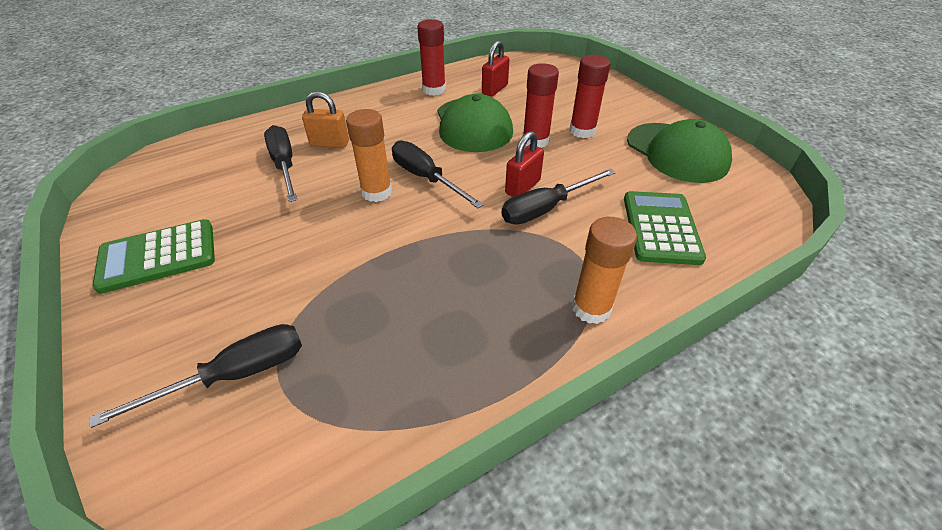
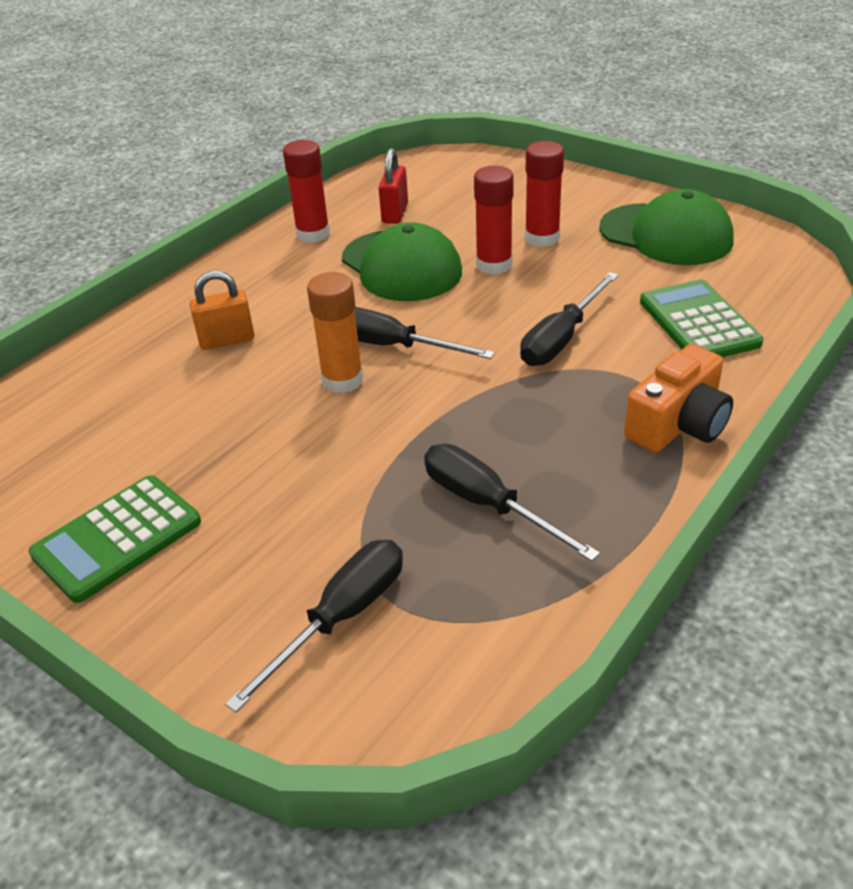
camera: 20 degrees left, 5 degrees down
(284, 165) = (188, 384): black screwdriver -> black screwdriver (488, 504)
(522, 187) = (517, 323): red padlock -> none
(591, 308) = (678, 424): orange glue stick -> orange camera

